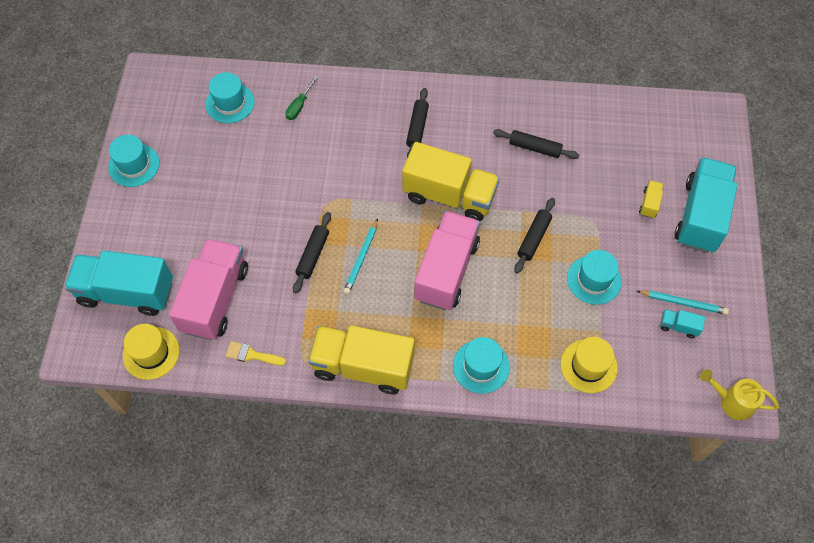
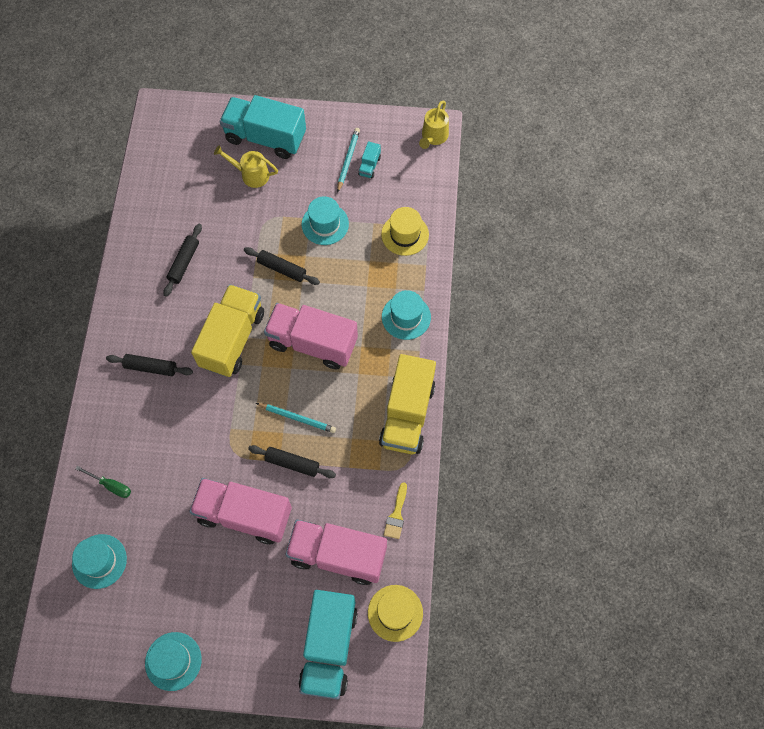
camera: 90 degrees left, 5 degrees up
(263, 215) = (244, 515): none -> pink truck
(649, 203) = (251, 174): yellow truck -> yellow watering can

